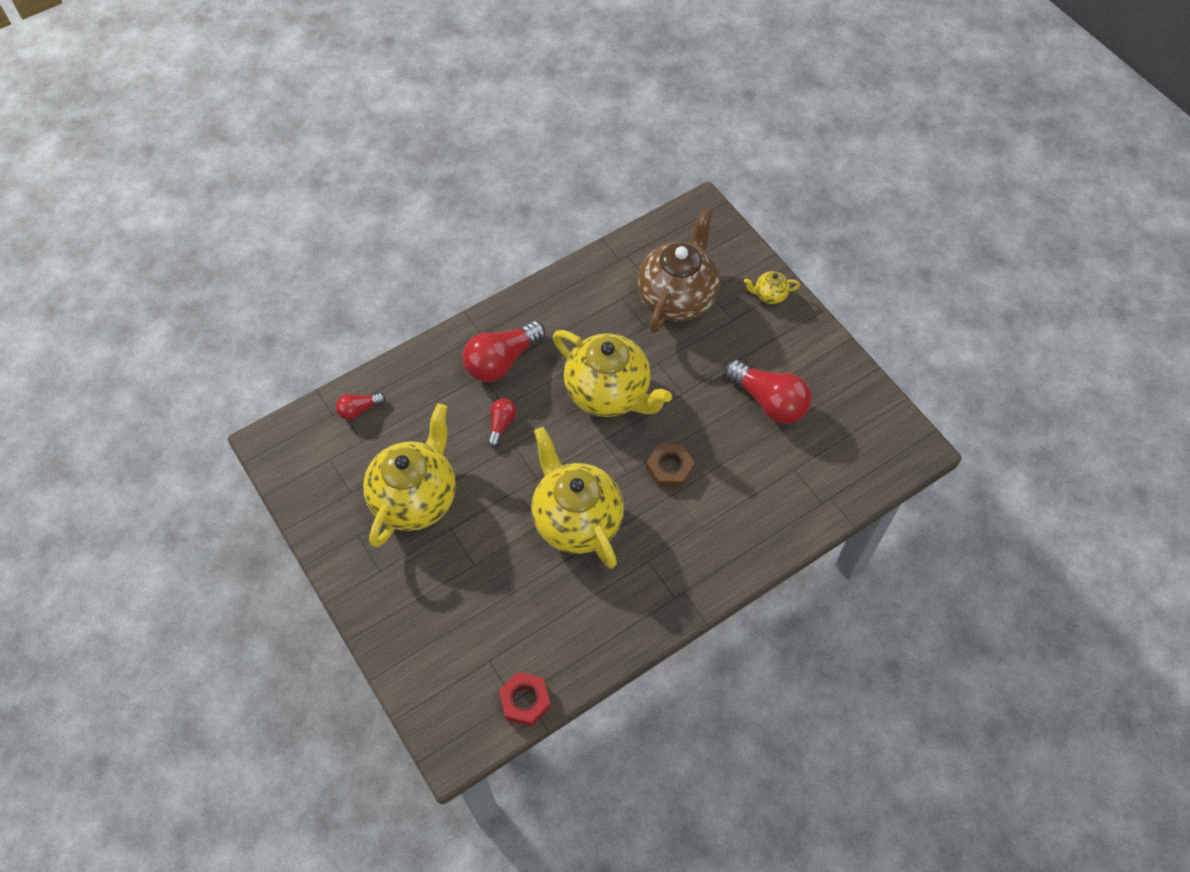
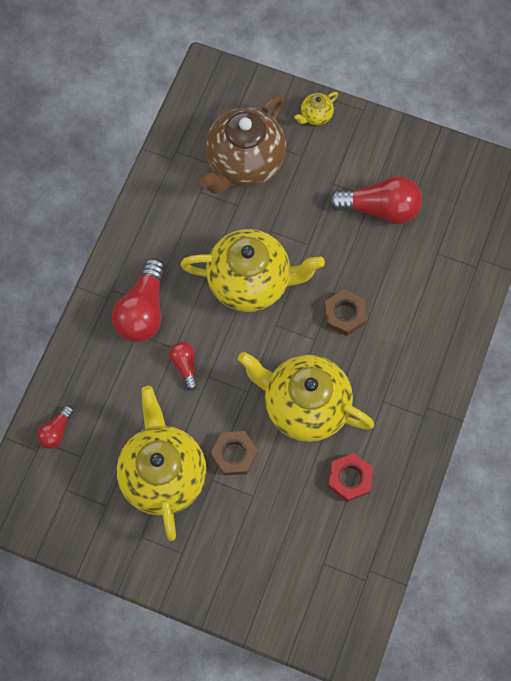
camera: 35 degrees left, 10 degrees up
(485, 520) = (234, 454): none -> brown nut
(525, 701) = (374, 575): red nut -> red nut (350, 478)
(677, 297) = (244, 163): brown teapot -> brown teapot turned 135 degrees counterclockwise

